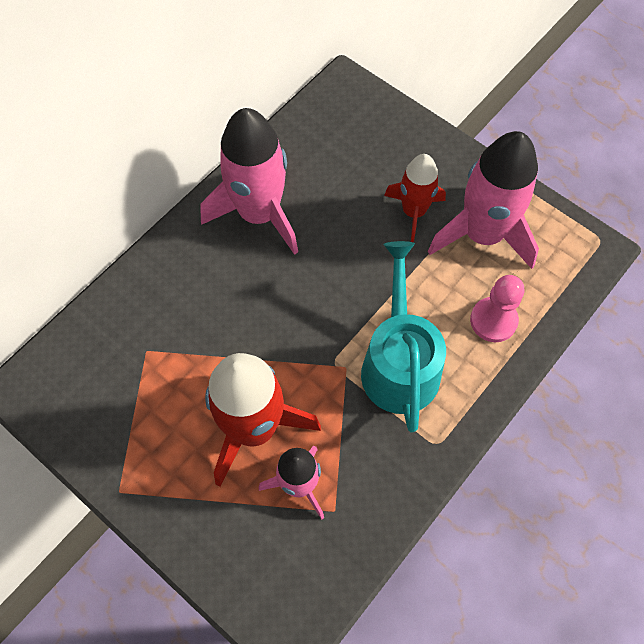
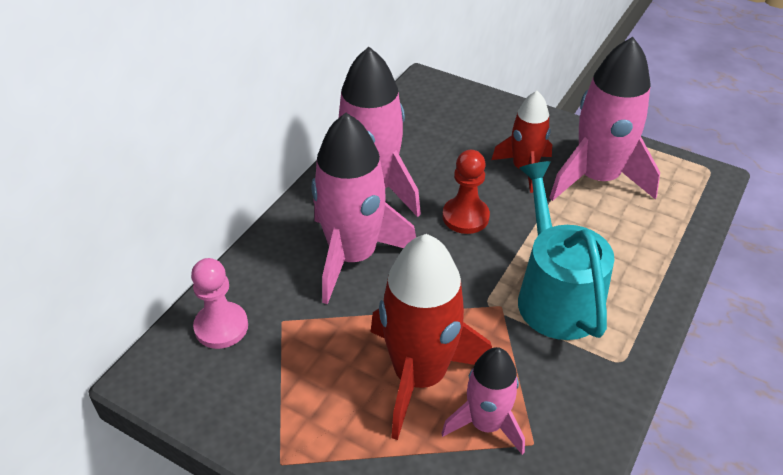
camera: 10 degrees left, 20 degrees down
(224, 291) = (353, 256): none -> pink rocket
(340, 261) = (465, 217): none -> red pawn
(493, 320) = (635, 245): pink pawn -> pink pawn (221, 327)

